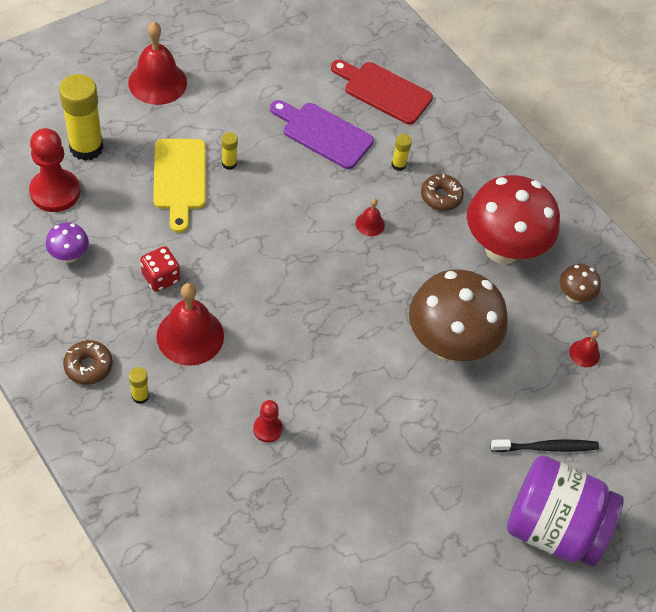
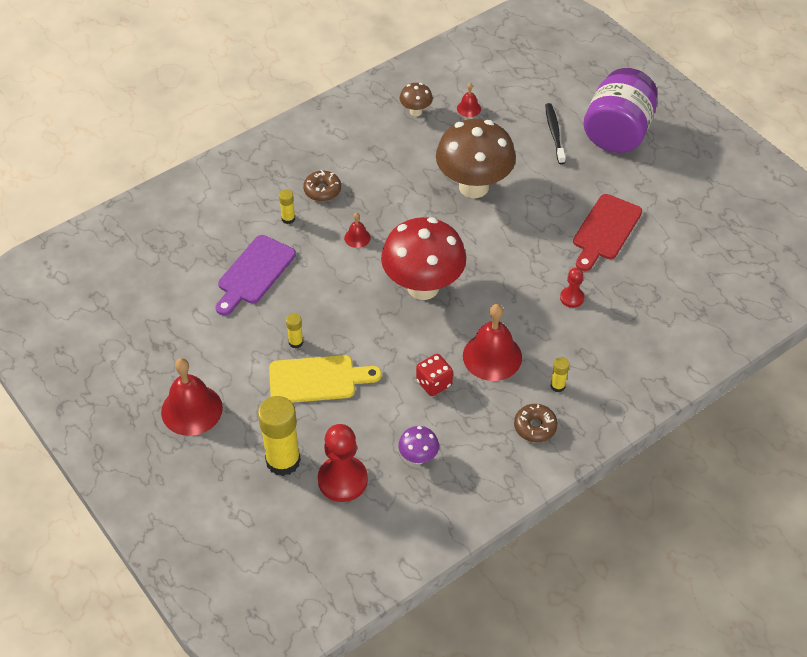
camera: 85 degrees left, 5 degrees down
(384, 91) = (198, 230): red cutting board -> red cutting board (605, 230)
(502, 249) = (375, 152): red mushroom -> red mushroom (423, 287)

